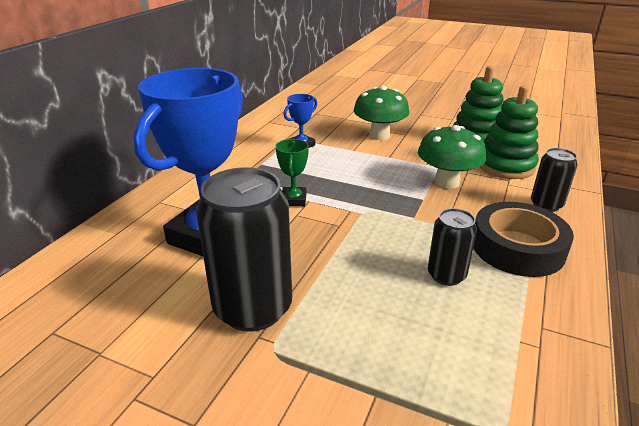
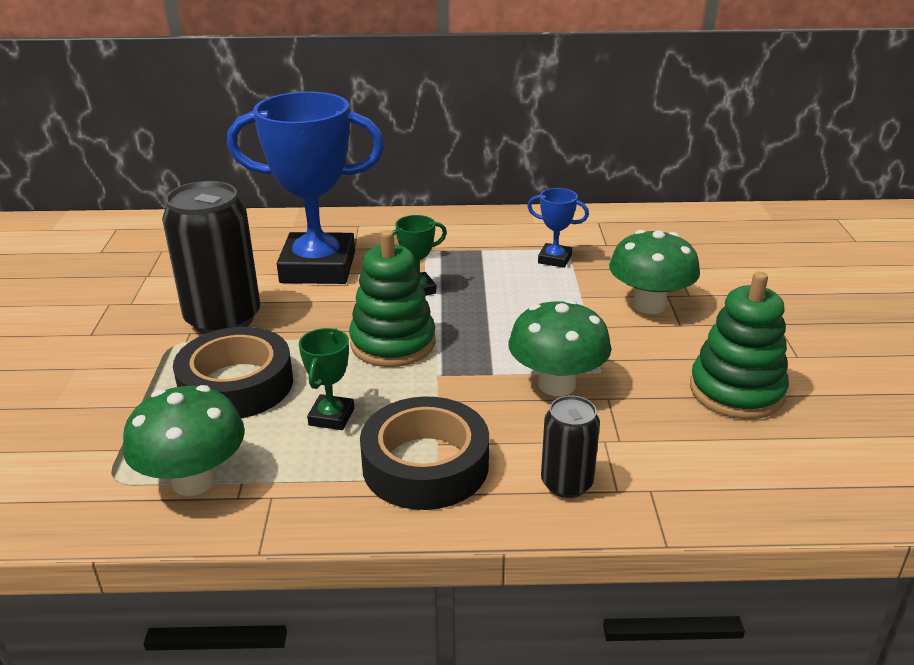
camera: 65 degrees right, 0 degrees up
(374, 319) = (236, 384): none -> black tape
(446, 275) = (331, 417): black can -> green trophy
(505, 166) = (666, 432): green stacking toy -> green stacking toy (393, 343)
(513, 371) = (194, 480): none -> green mushroom

